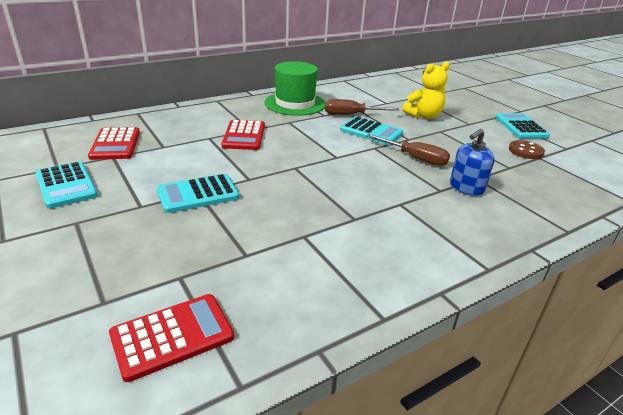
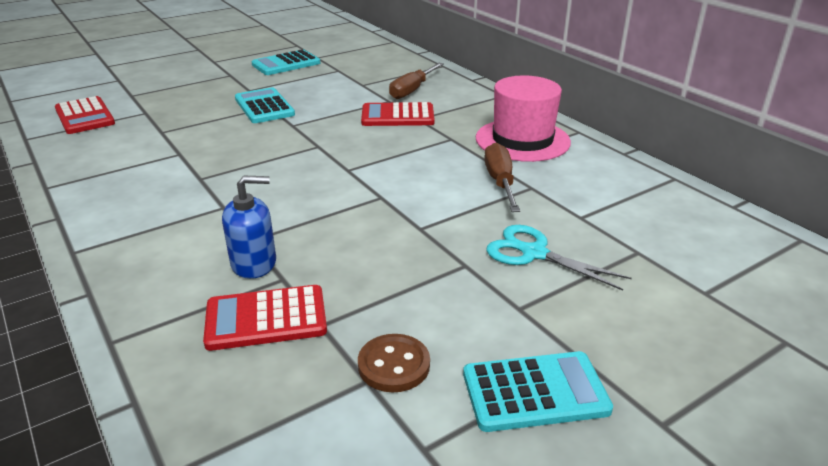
camera: 90 degrees right, 0 degrees up
(115, 144) = (363, 67): red calculator -> red calculator (266, 318)
(295, 103) = (522, 140): green hat -> pink hat
(371, 132) = (437, 196): turquoise calculator -> none
(415, 158) = (348, 228): brown screwdriver -> brown screwdriver (412, 90)
(424, 116) = (533, 253): yellow teddy bear -> turquoise scissors
(466, 188) = (254, 263): blue soap dispenser -> blue soap dispenser turned 120 degrees clockwise

